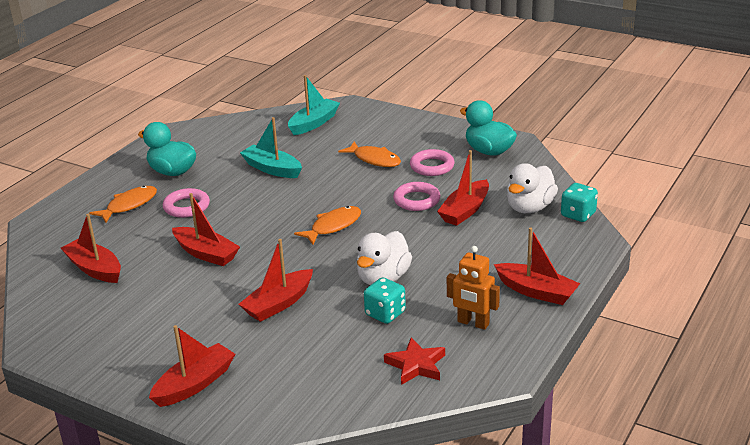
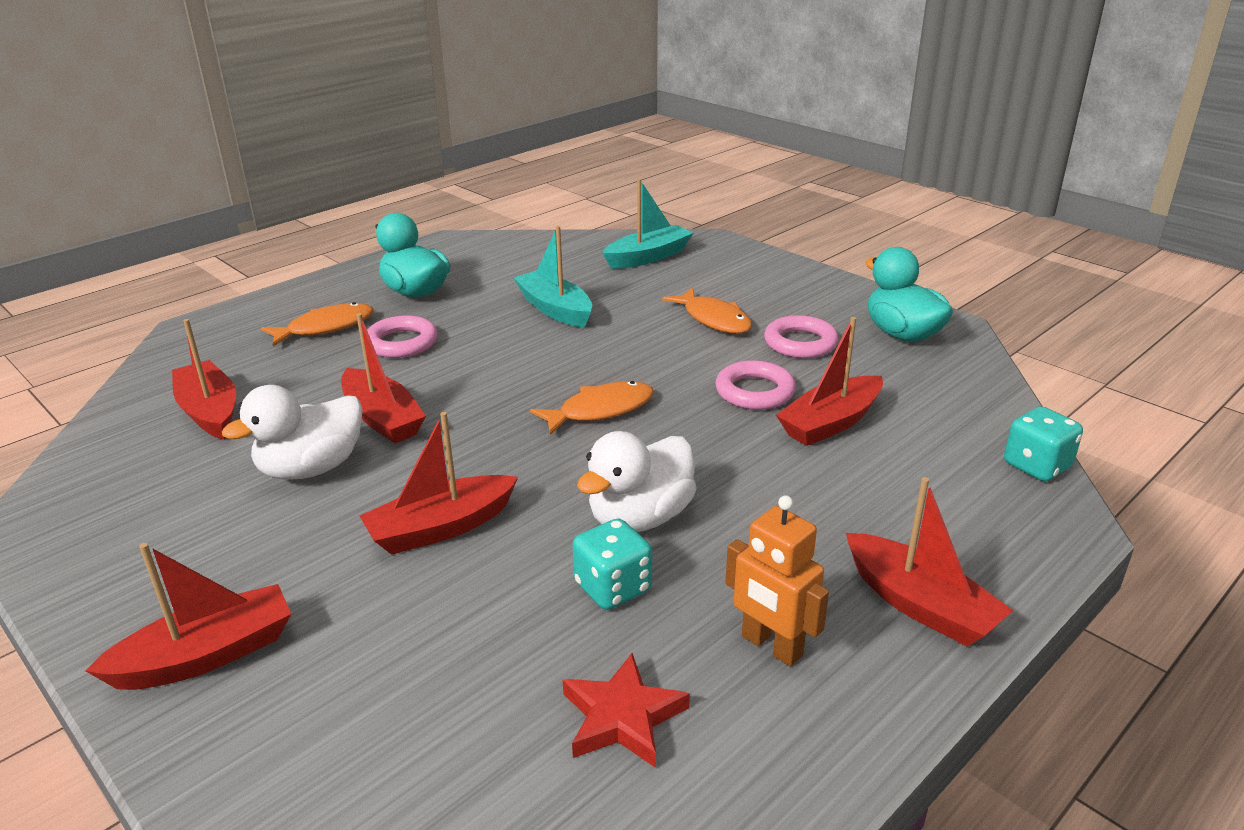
camera: 15 degrees right, 0 degrees up
(529, 208) = (948, 438): white duck -> white duck (311, 468)

